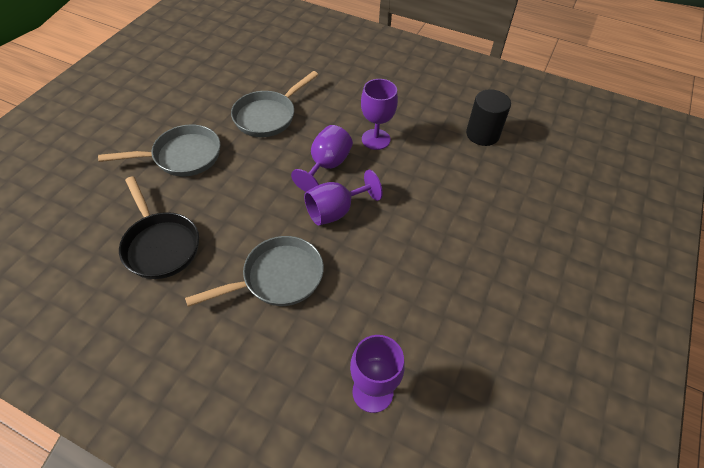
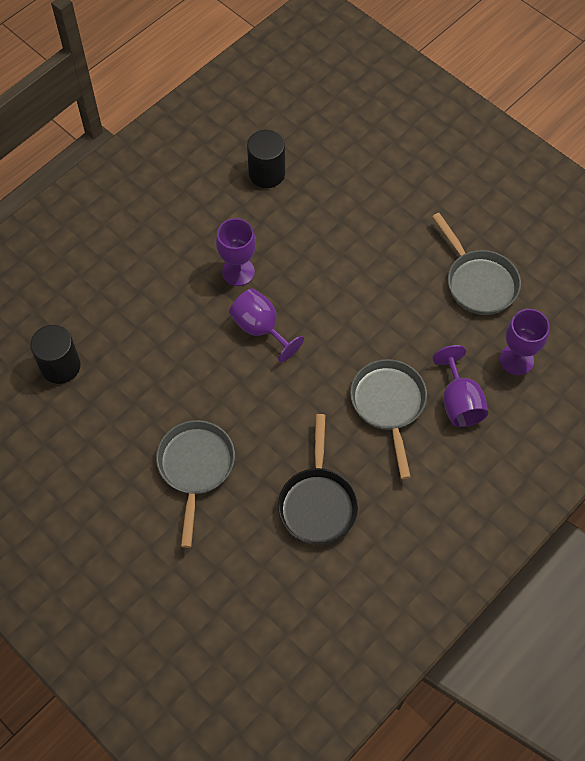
camera: 70 degrees left, 10 degrees up
(160, 245) = (317, 503): black pan -> black pan turned 105 degrees clockwise
(253, 67) = (60, 366): none -> black cylinder
(268, 116) = (160, 368): grey pan -> grey pan (478, 282)
(336, 211) = (325, 336): purple goblet -> purple goblet (459, 402)

